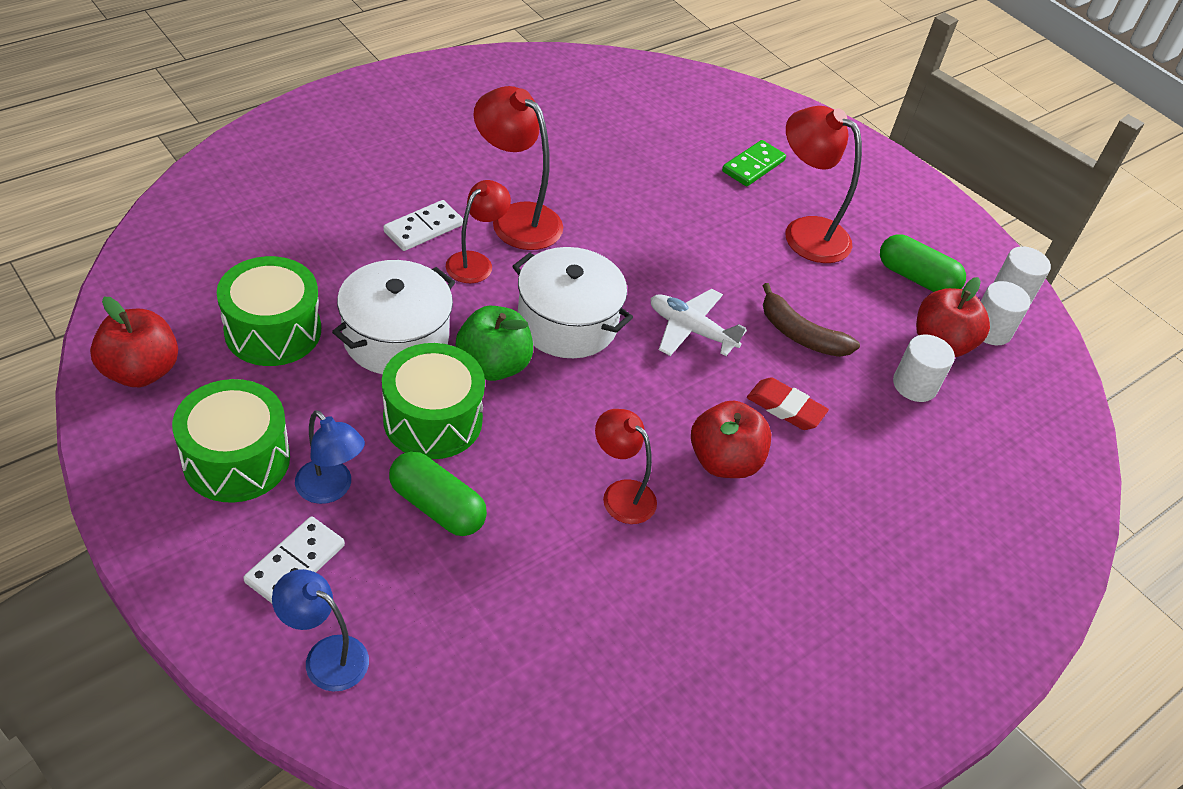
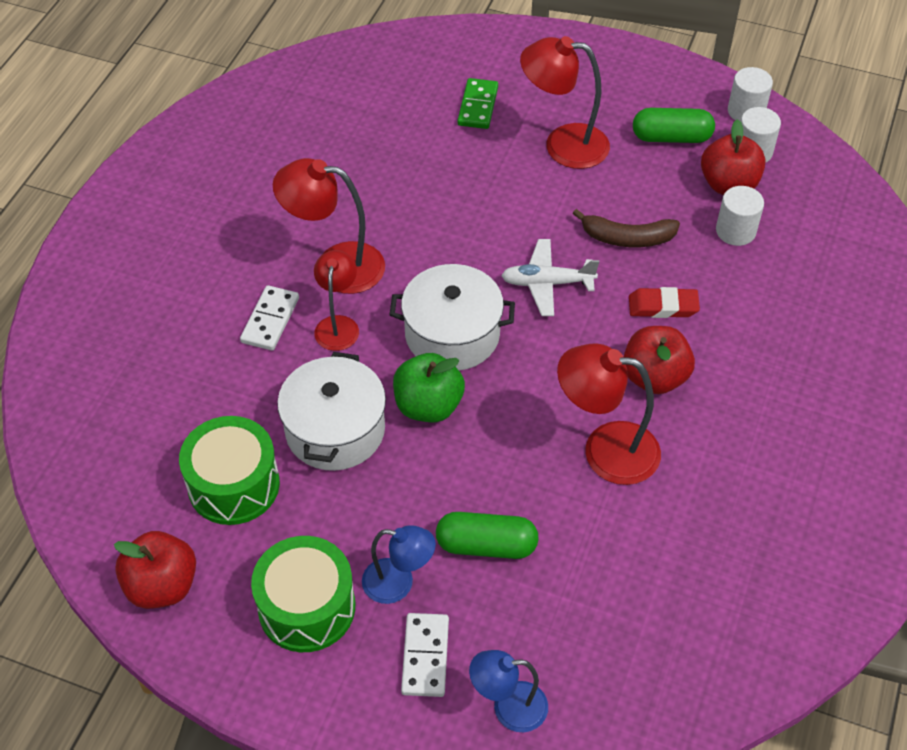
camera: 25 degrees left, 5 degrees up
(433, 420) = (423, 479): green drum -> none
(621, 494) = (605, 450): red lamp -> red lamp, size x1.58

